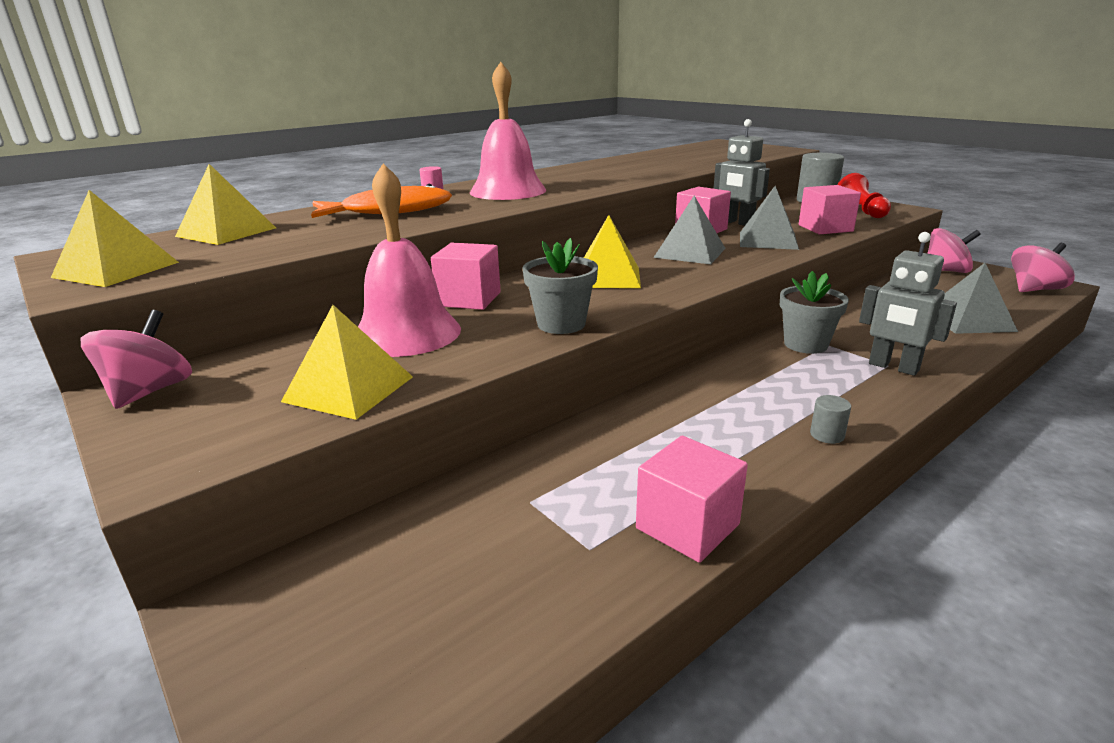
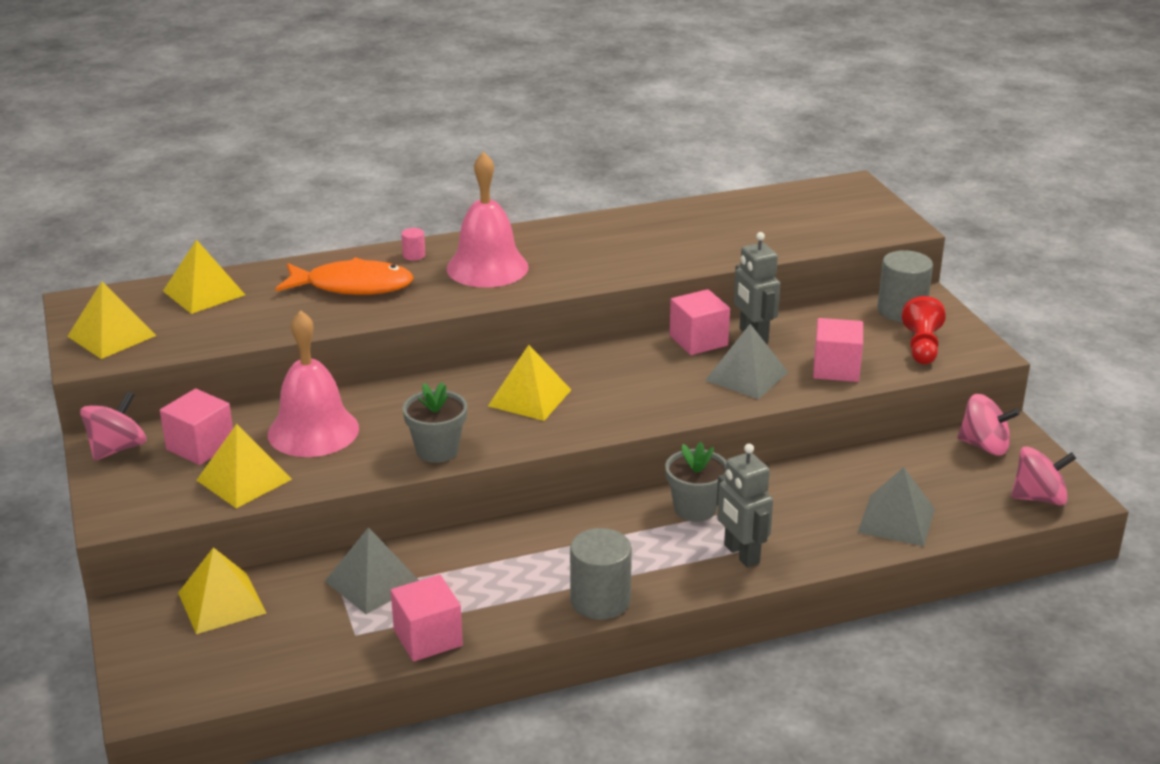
camera: 20 degrees right, 5 degrees up
(368, 557) = (221, 602): none -> yellow pyramid
(469, 299) = (387, 400): pink cube -> pink cube (200, 446)
(689, 252) = (643, 378): grey pyramid -> grey pyramid (373, 582)
(827, 435) = (600, 601): grey cylinder -> grey cylinder, size x2.19

